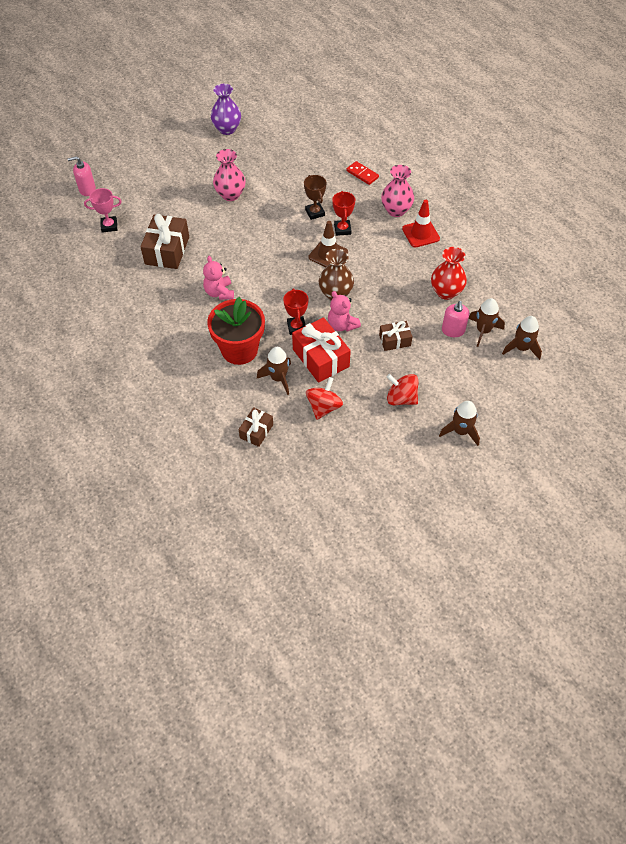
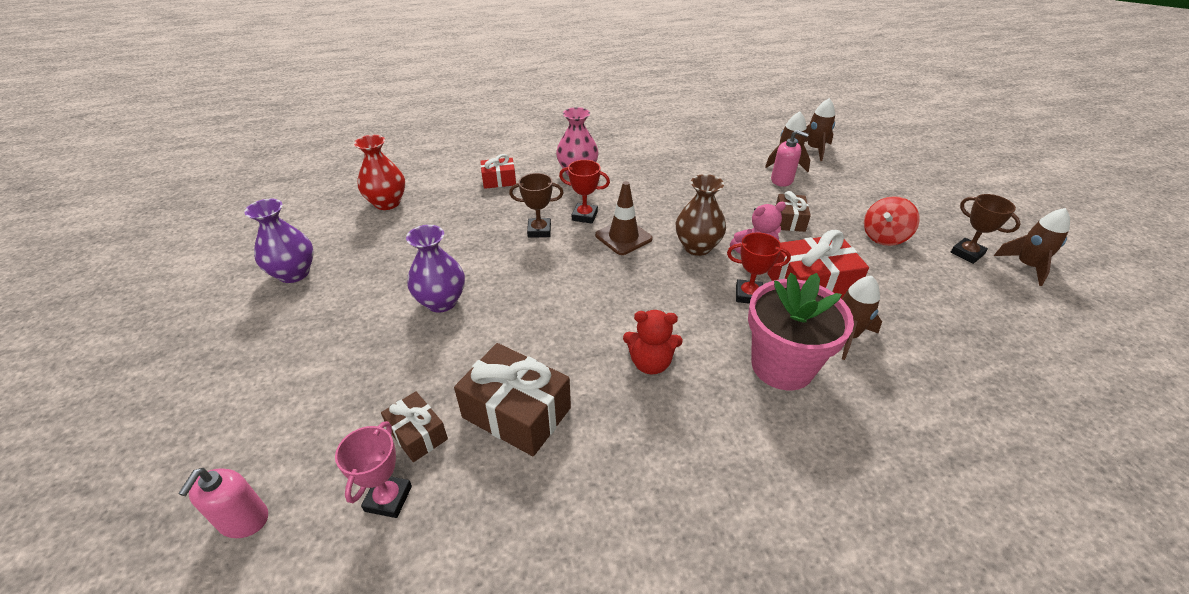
camera: 70 degrees left, 15 degrees down
(219, 293) = (650, 363): pink teddy bear -> red teddy bear
(230, 195) = (441, 302): pink vase -> purple vase
(239, 350) = (782, 366): red flower pot -> pink flower pot
(256, 431) = (953, 384): brown gift -> brown gift (417, 434)
(324, 407) = (900, 303): red spinning top -> none
(362, 174) = (499, 180): red domino -> red gift
(404, 450) = (967, 253): none -> brown trophy
(420, 234) = (625, 166): red traffic cone -> none
(446, 292) = (722, 171): red vase -> red vase (387, 203)
(460, 431) = (932, 209): brown rocket -> brown rocket (1026, 266)

